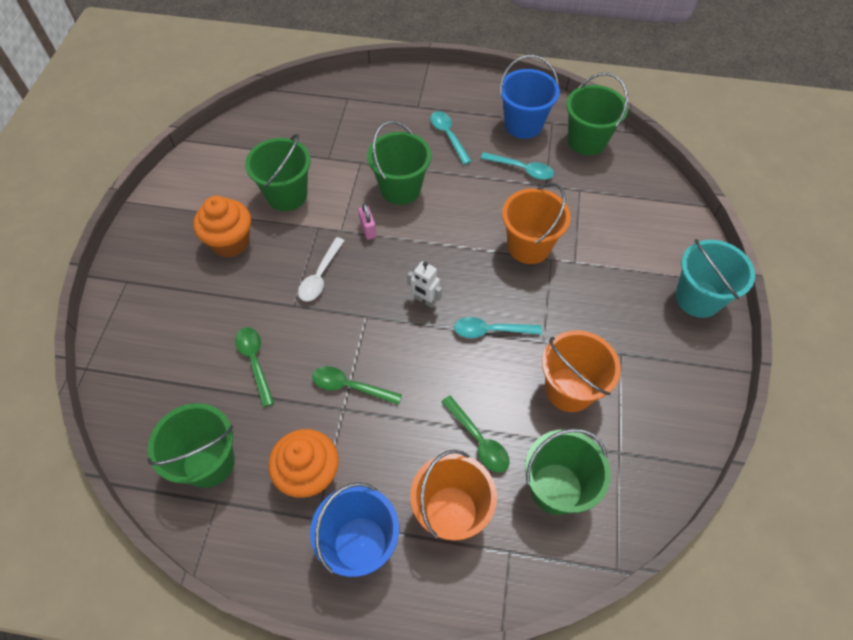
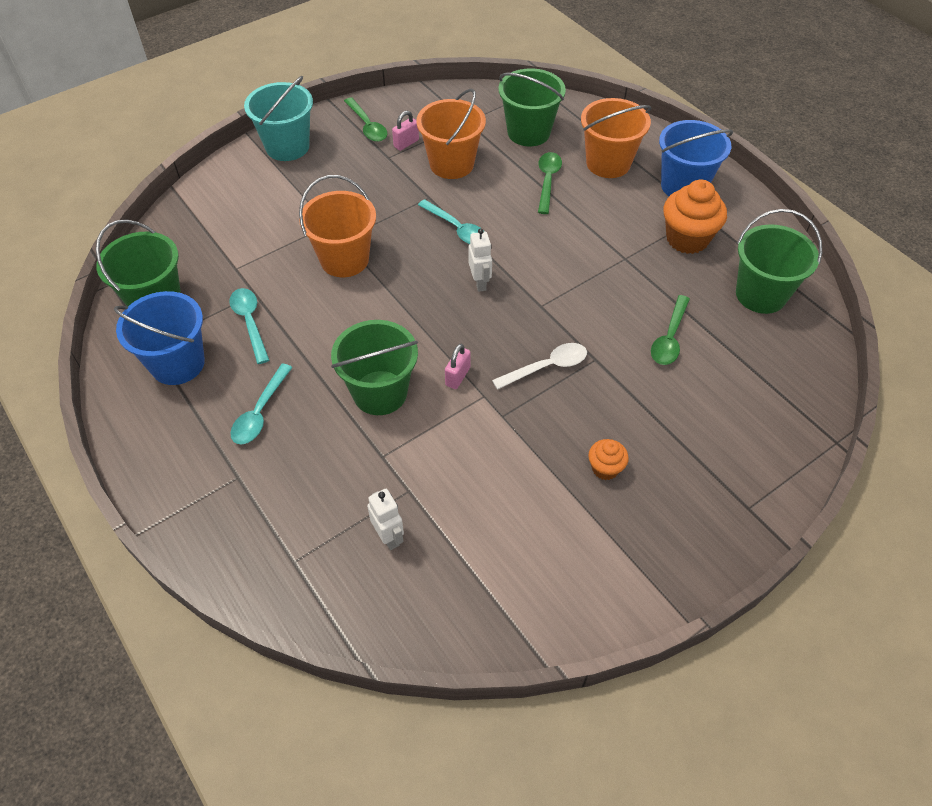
camera: 135 degrees left, 5 degrees down
(230, 242) = (605, 468): orange cupcake -> orange cupcake, size x0.53
(287, 195) = (498, 479): green bucket -> none
(315, 134) = (389, 536): none -> white robot
(350, 386) = (605, 268): green spoon -> green spoon (367, 126)
(629, 380) = (406, 143): none -> pink padlock

